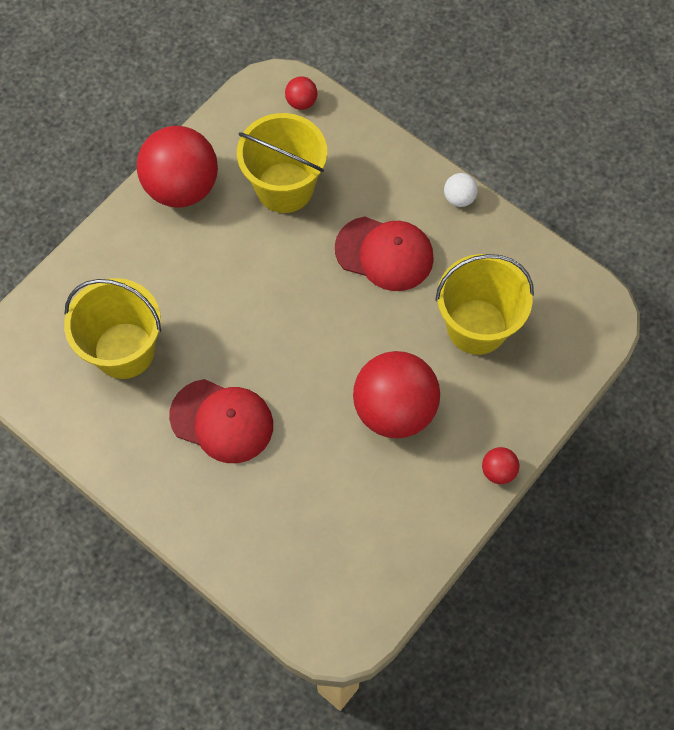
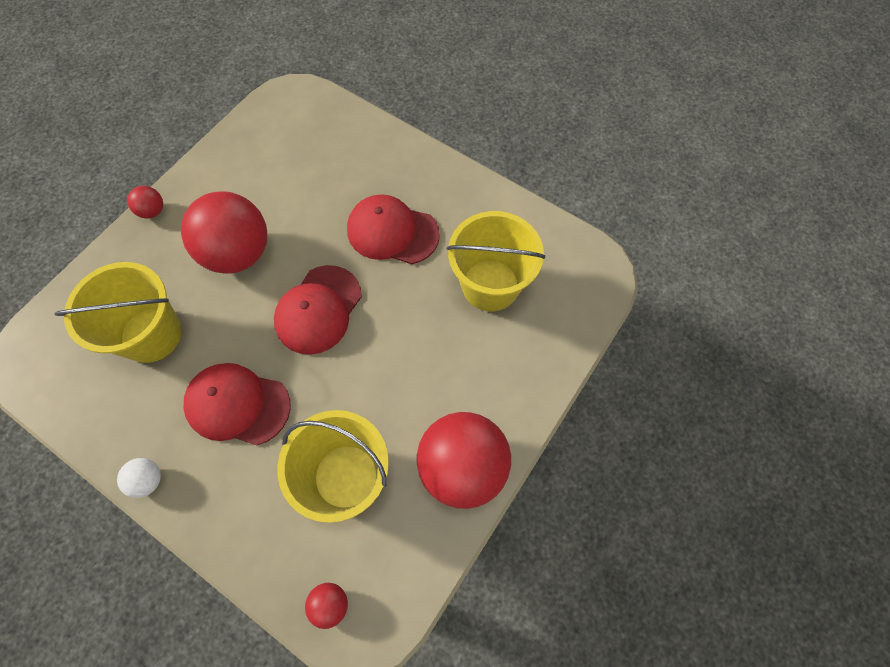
camera: 175 degrees right, 0 degrees up
(307, 338) = (318, 309): none -> red cap

